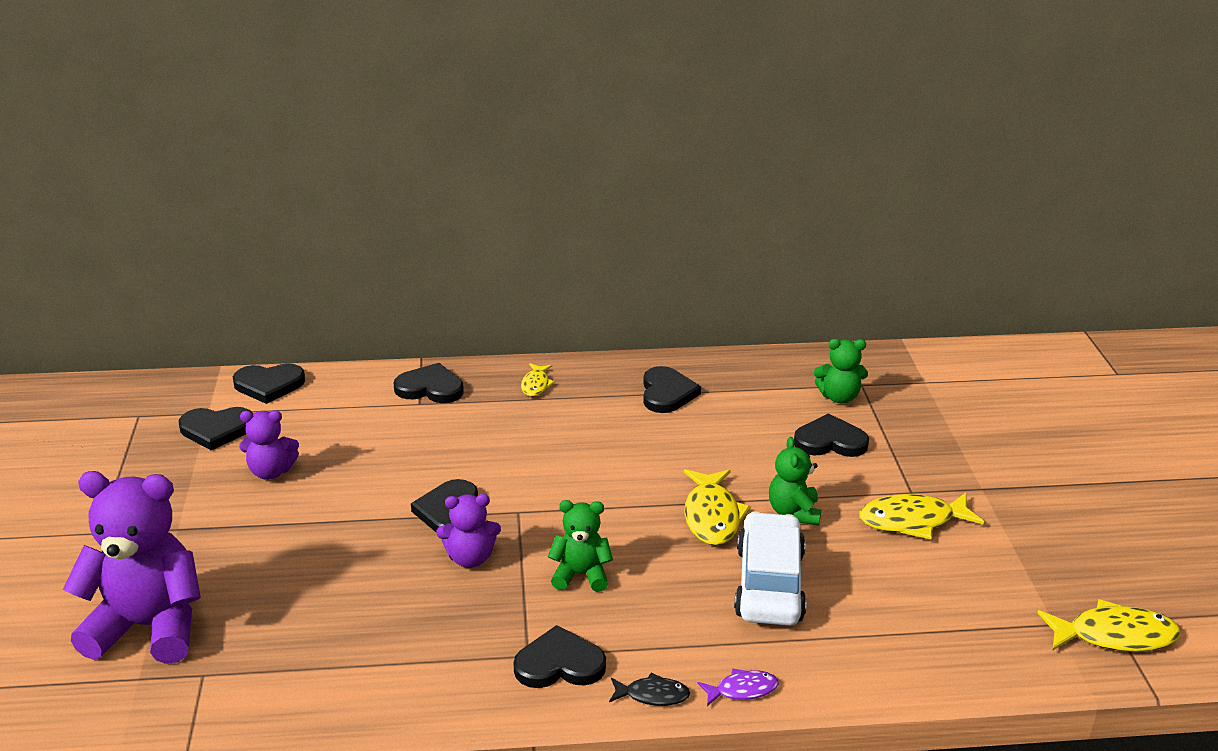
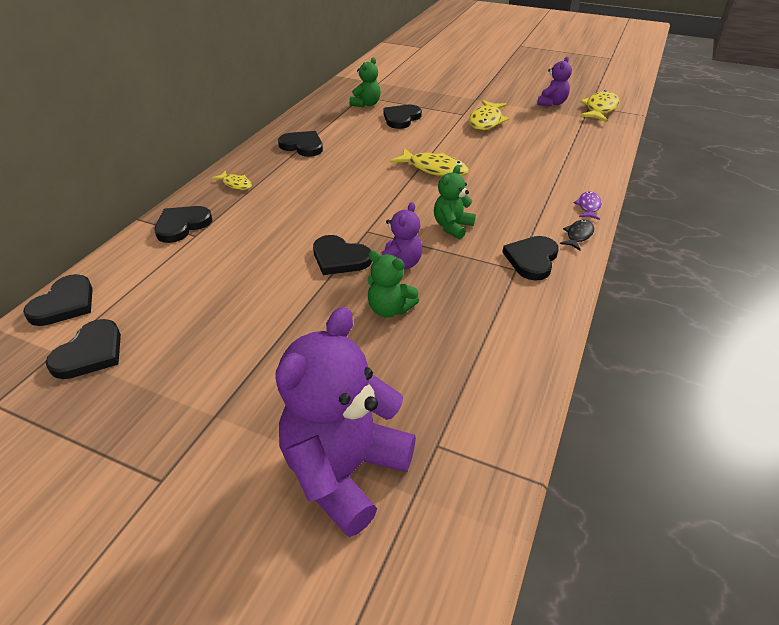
camera: 60 degrees left, 10 degrees up
(271, 472) = (194, 334): purple teddy bear -> purple teddy bear (551, 103)
(769, 584) = (506, 172): white car -> none
(793, 512) = (452, 146): green teddy bear -> green teddy bear (389, 309)

